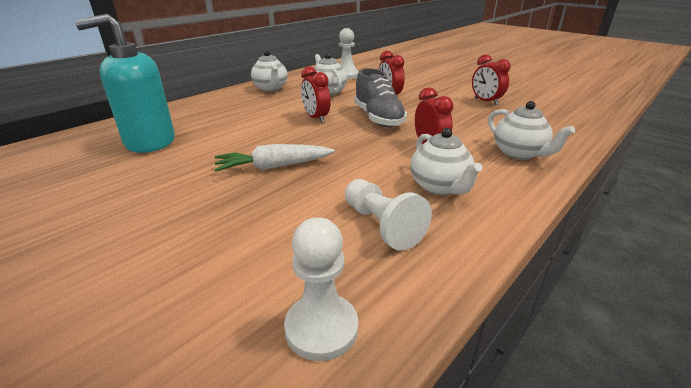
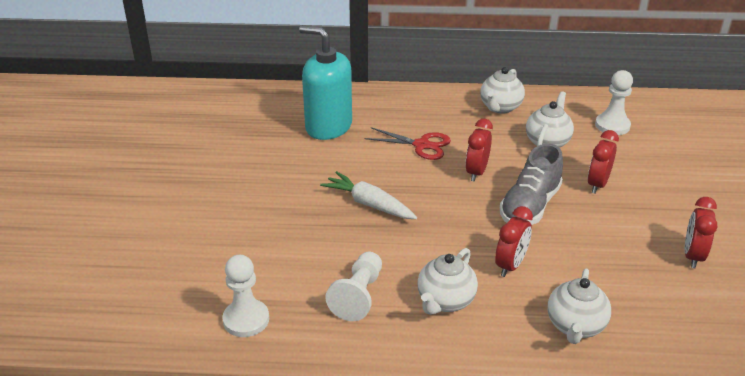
camera: 50 degrees right, 5 degrees up
(252, 121) = (421, 145): none -> red scissors

